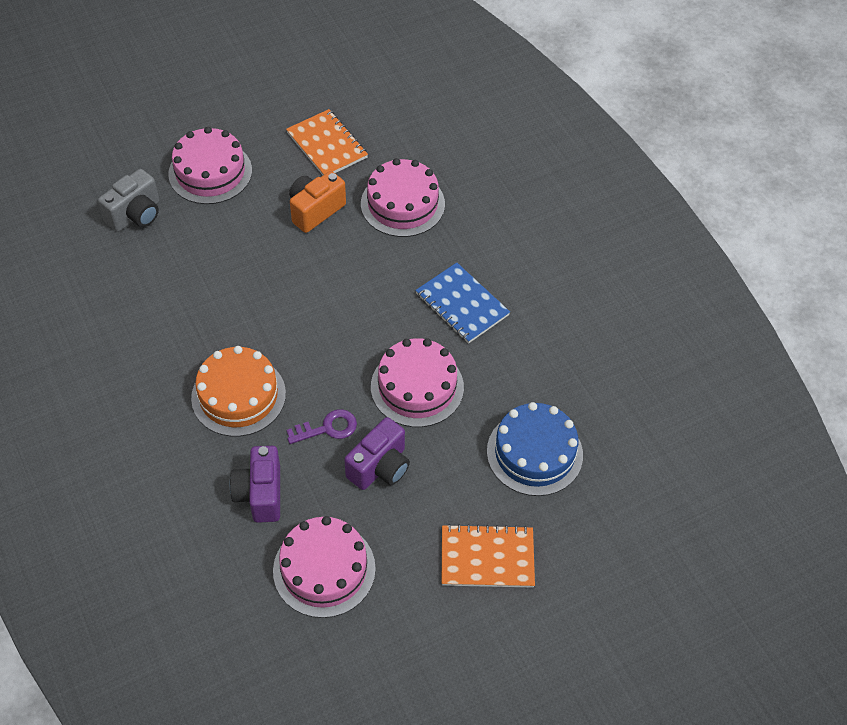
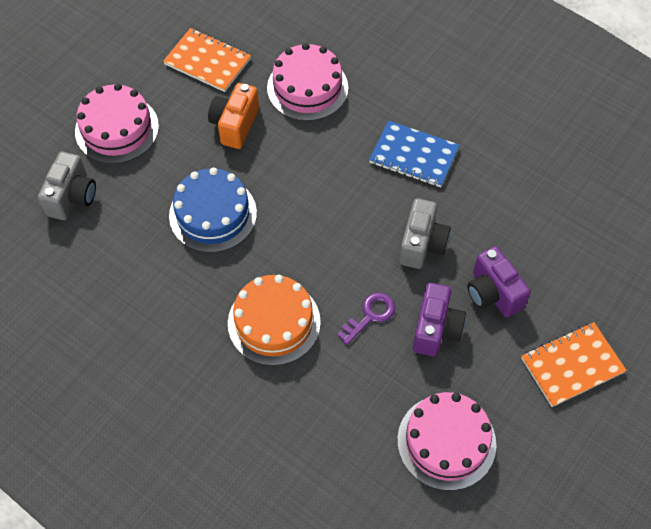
camera: 25 degrees left, 5 degrees up
(260, 494) = (349, 402): purple camera -> purple camera (493, 293)
(417, 387) = (422, 244): pink cake -> grey camera
(534, 453) = (553, 257): blue cake -> blue cake (213, 214)

